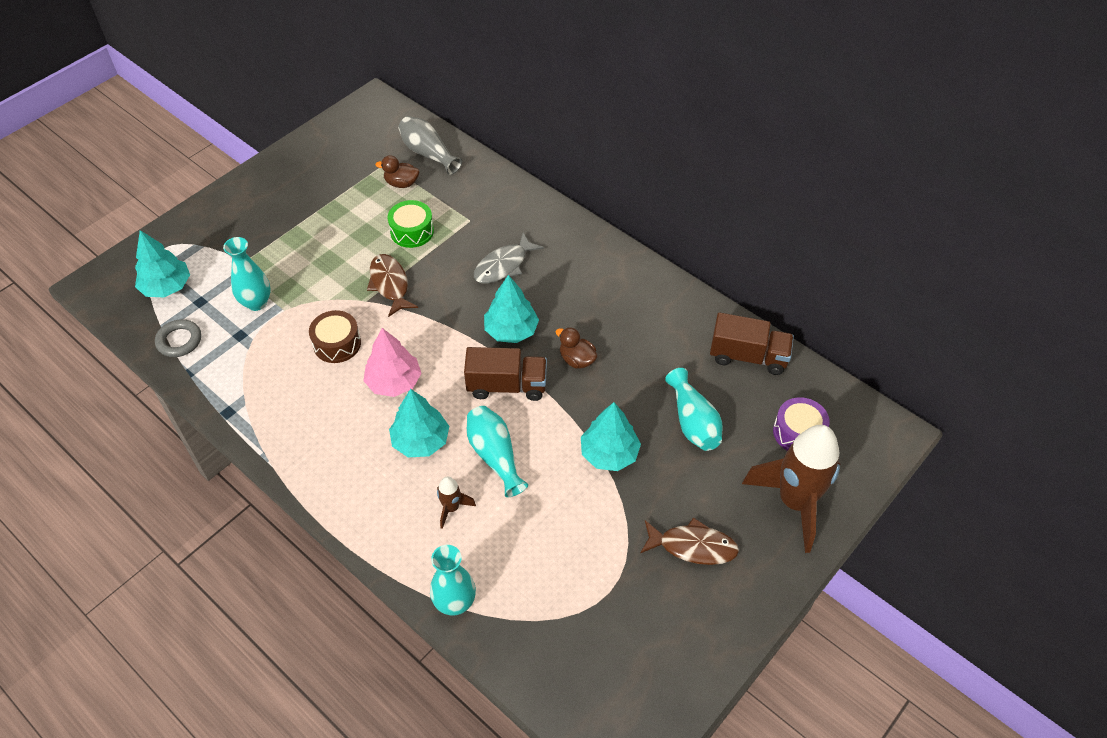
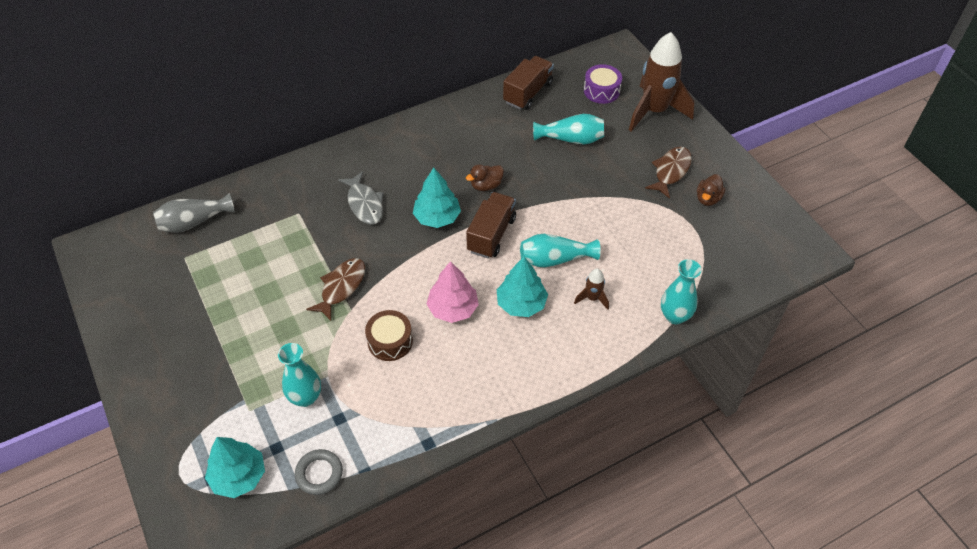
camera: 70 degrees left, 0 degrees up
(390, 284) = (341, 287): brown fish -> brown fish turned 120 degrees clockwise
(401, 183) = (220, 251): brown duck -> brown duck (708, 199)
(412, 231) = (286, 257): green drum -> none
(609, 454) = (580, 192): turquoise tree -> none

